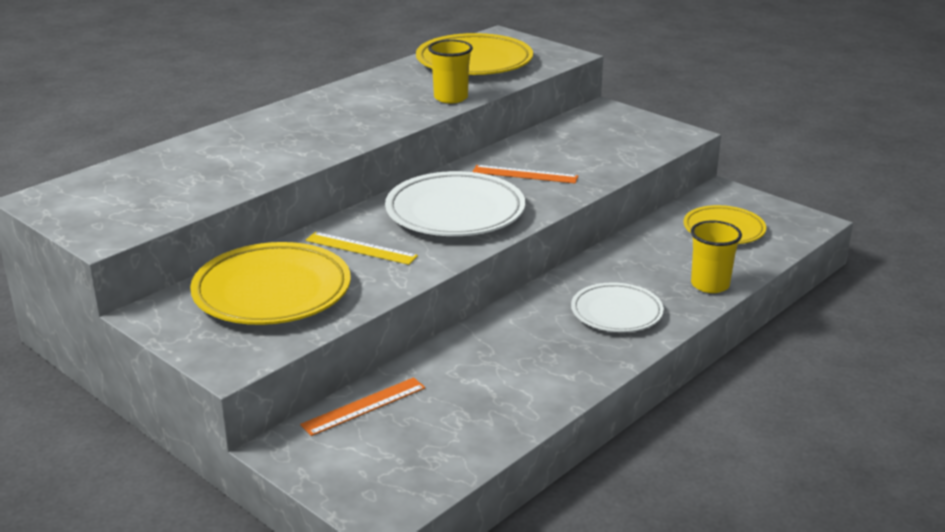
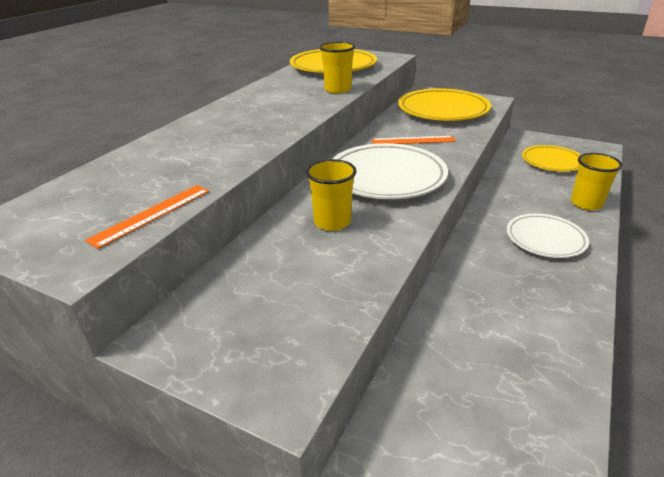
camera: 15 degrees left, 5 degrees up
(272, 292) = (277, 285): yellow plate -> yellow plate (443, 110)
(361, 248) = (332, 222): yellow ruler -> yellow cup
(364, 406) = (414, 390): orange ruler -> orange ruler (152, 214)

